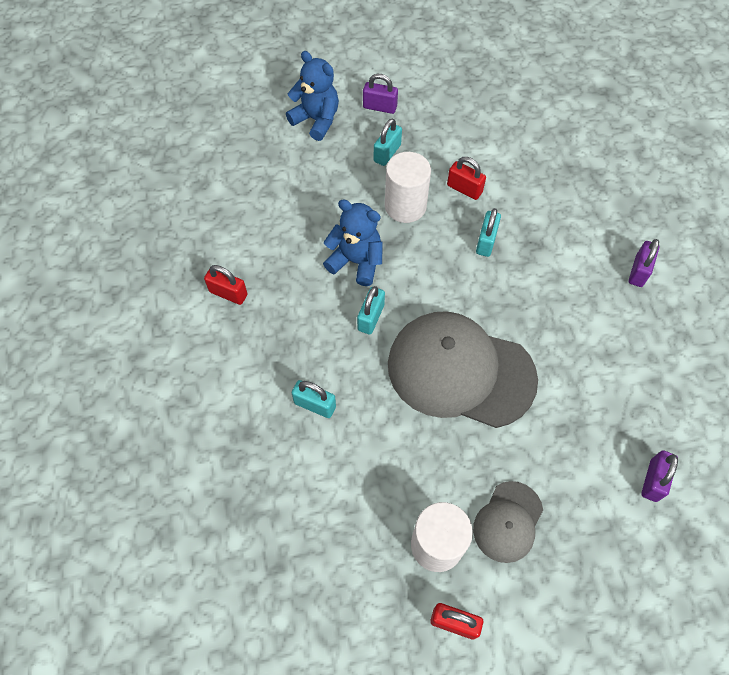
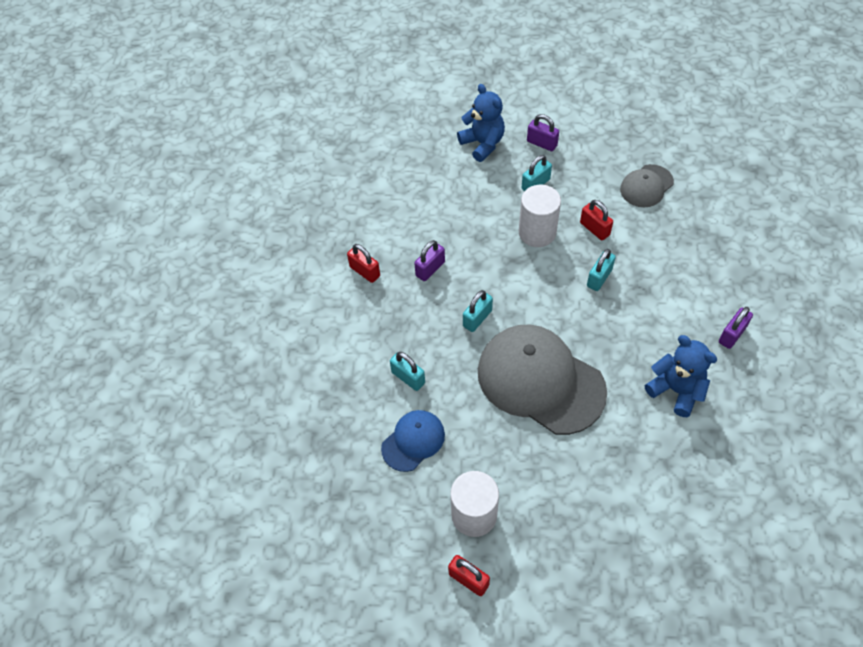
camera: 20 degrees right, 5 degrees down
(343, 477) = (413, 441): none -> blue cap
(356, 261) = (479, 269): blue teddy bear -> blue teddy bear (676, 390)
(508, 522) = (541, 513): grey cap -> grey cap (646, 186)
(653, 480) = (682, 514): purple padlock -> purple padlock (430, 269)

